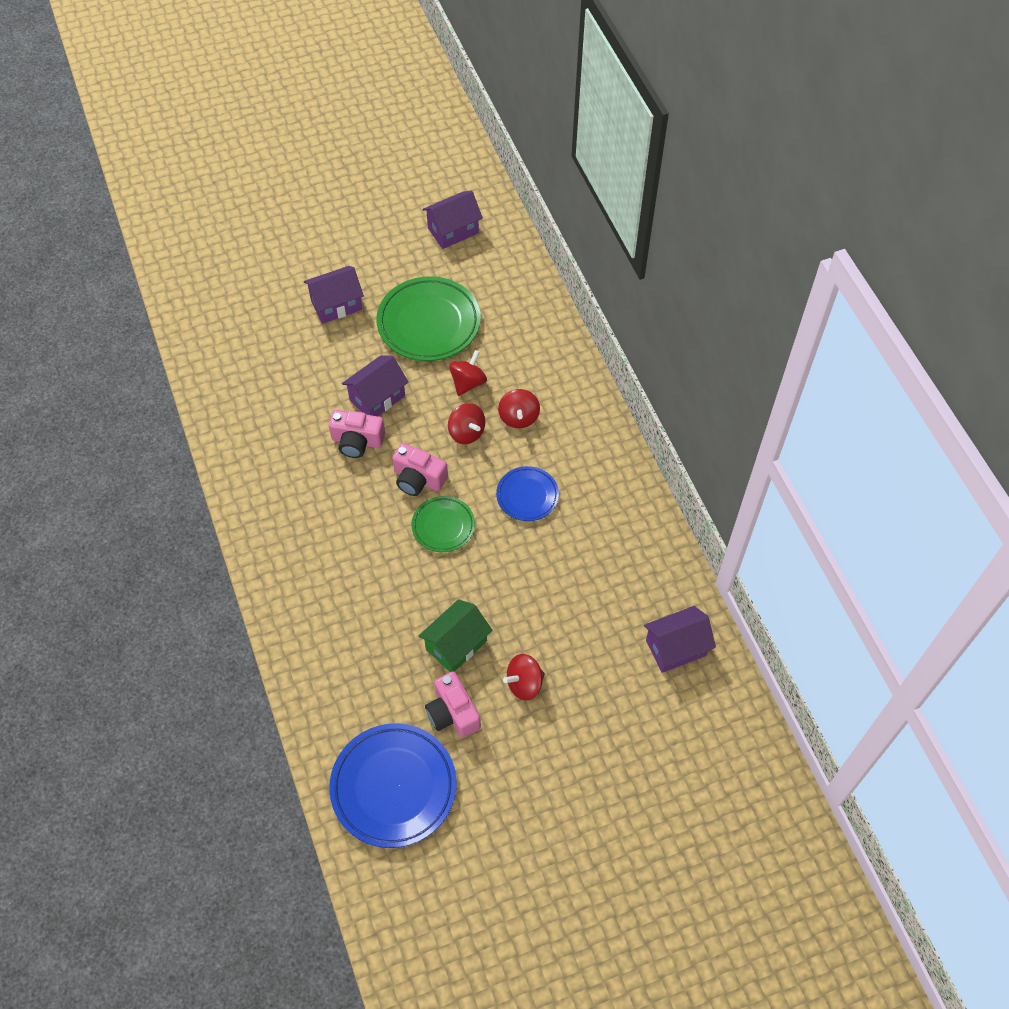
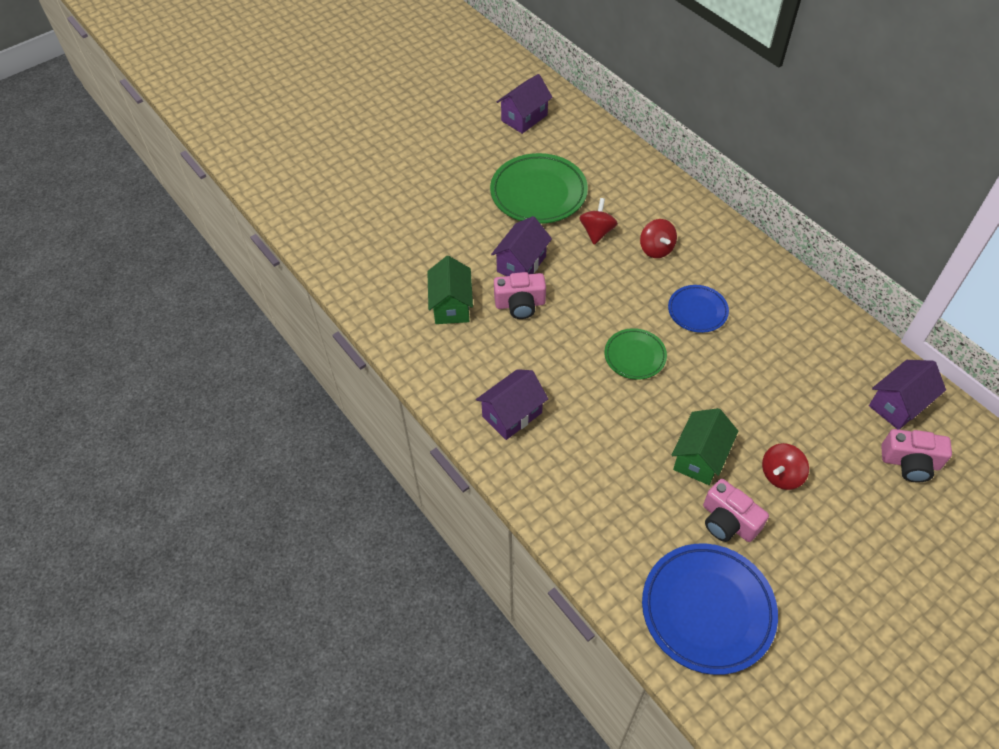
camera: 15 degrees left, 5 degrees down
(290, 425) = (451, 306): none -> green house
(336, 305) = (448, 198): purple house -> purple house (512, 414)
(418, 479) = (592, 322): pink camera -> pink camera (910, 462)
(466, 432) = (616, 272): red spinning top -> none

